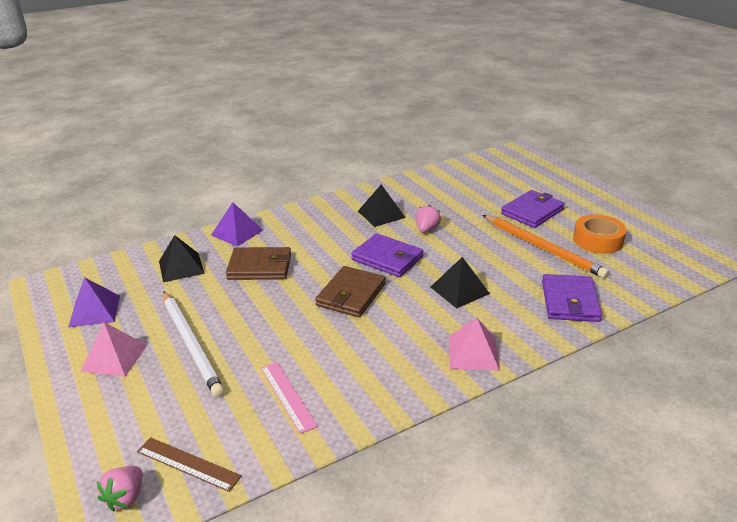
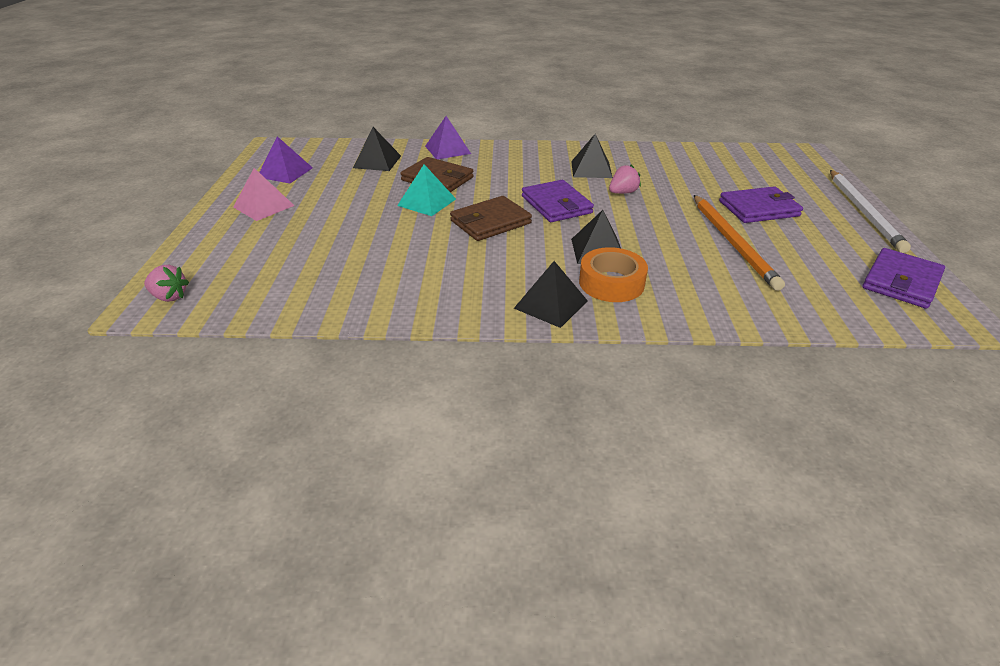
camera: 30 degrees right, 5 degrees up
(125, 497) = (169, 297): pink strawberry -> pink strawberry turned 120 degrees counterclockwise
(188, 463) = (231, 293): brown ruler -> none
(191, 344) = (324, 215): white pencil -> white pencil (864, 212)
(275, 294) = (426, 202): none -> turquoise pyramid
(288, 396) = (353, 276): pink ruler -> none
(473, 353) = (551, 304): pink pyramid -> black pyramid
(569, 301) = (708, 297): purple wallet -> purple wallet (901, 282)
(598, 240) = (810, 255): orange tape -> orange tape (611, 283)

